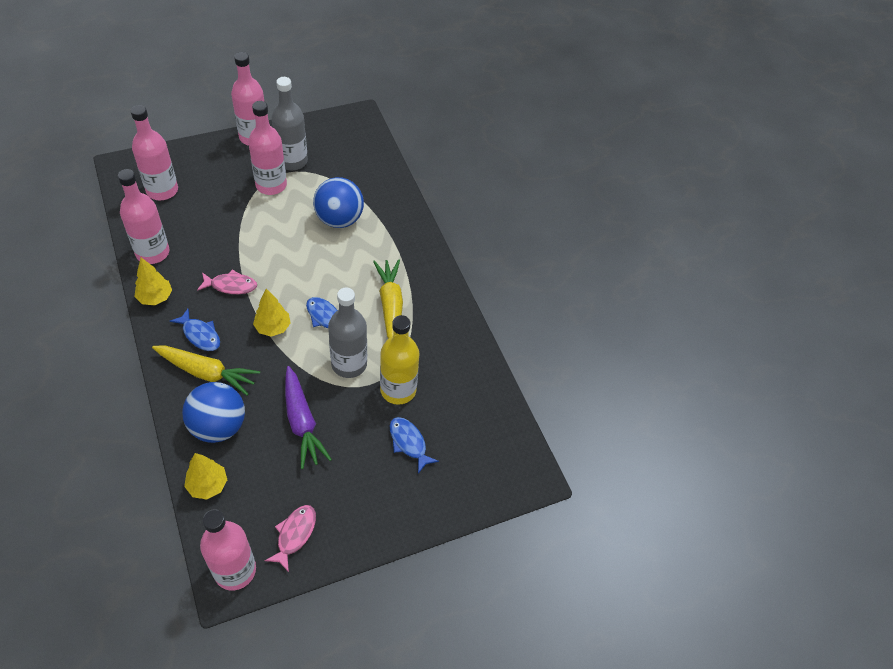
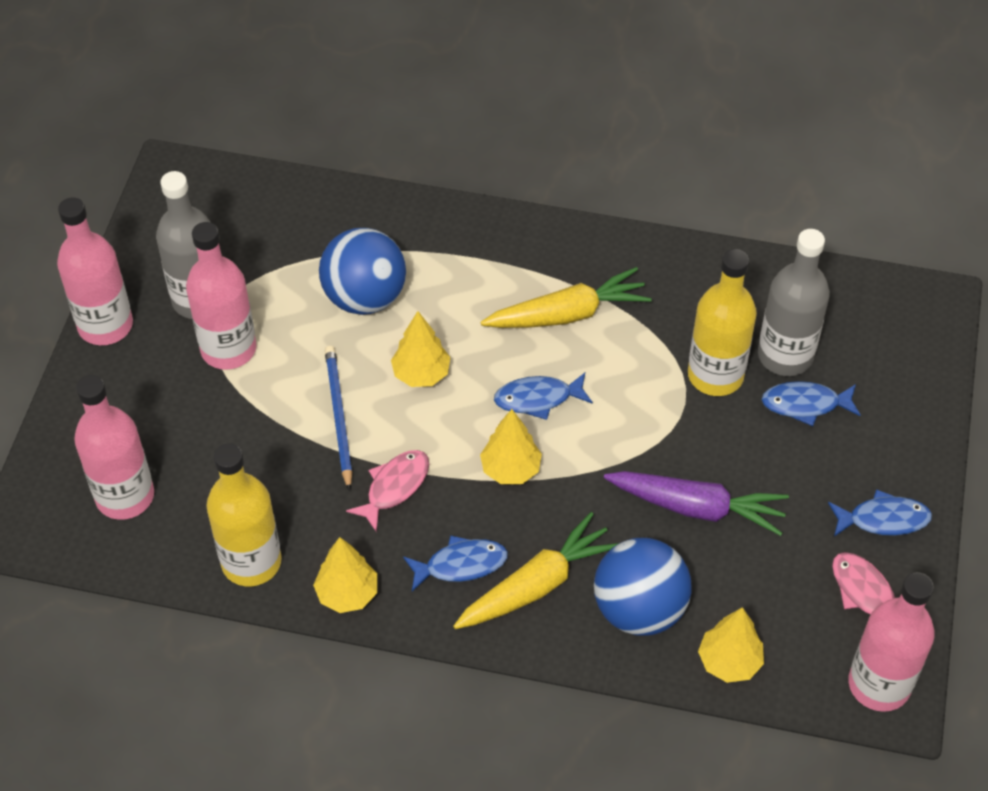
camera: 50 degrees left, 0 degrees up
(152, 252) = (251, 562): pink bottle -> yellow bottle
(259, 244) = (339, 417): none -> blue pencil
(308, 263) = (421, 374): none -> yellow tree
(349, 364) = (636, 409): grey bottle -> grey bottle (785, 355)
(354, 520) = (883, 519): none -> blue fish
(390, 305) = (567, 314): yellow carrot -> yellow carrot turned 135 degrees clockwise

